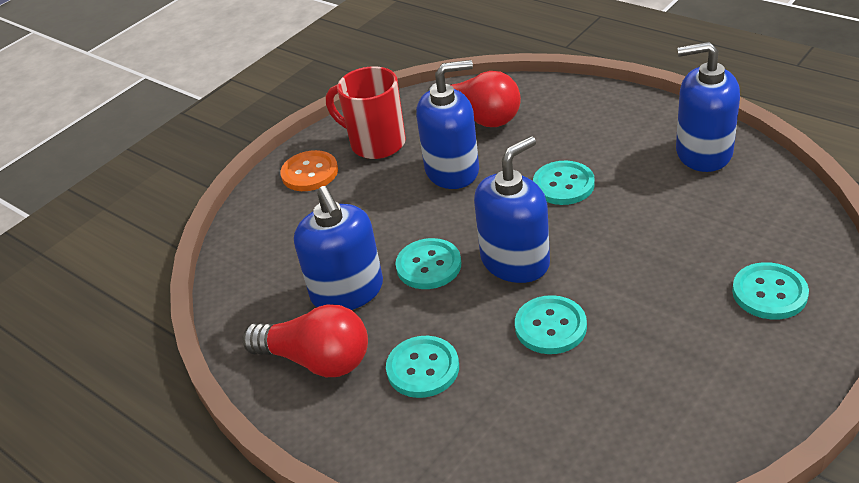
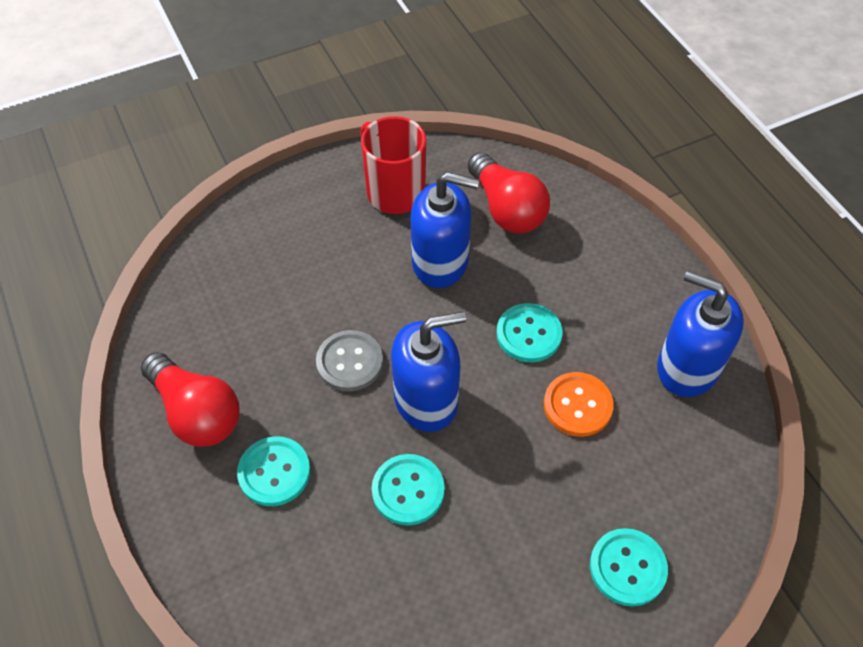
camera: 20 degrees right, 15 degrees up
(310, 173) = (316, 197): orange button -> orange button (577, 405)
(347, 291) = (265, 352): blue soap dispenser -> none
(428, 266) = (349, 362): turquoise button -> grey button

